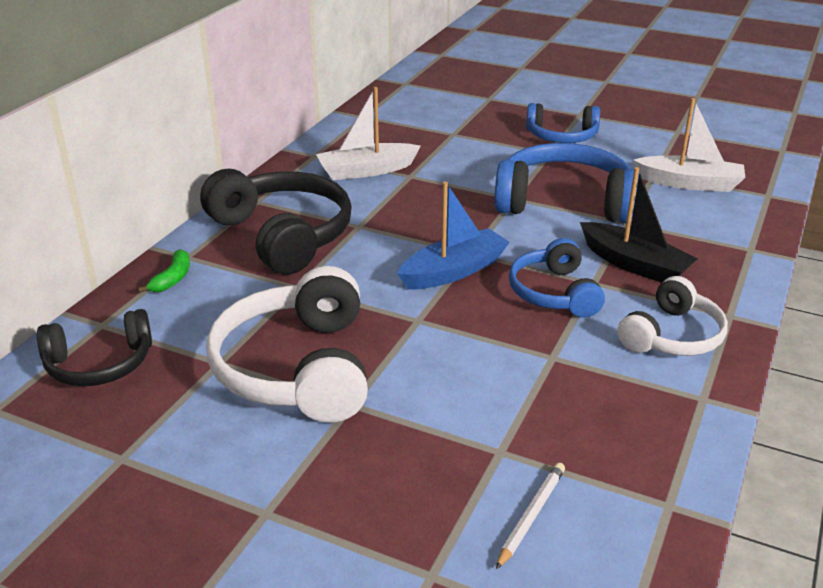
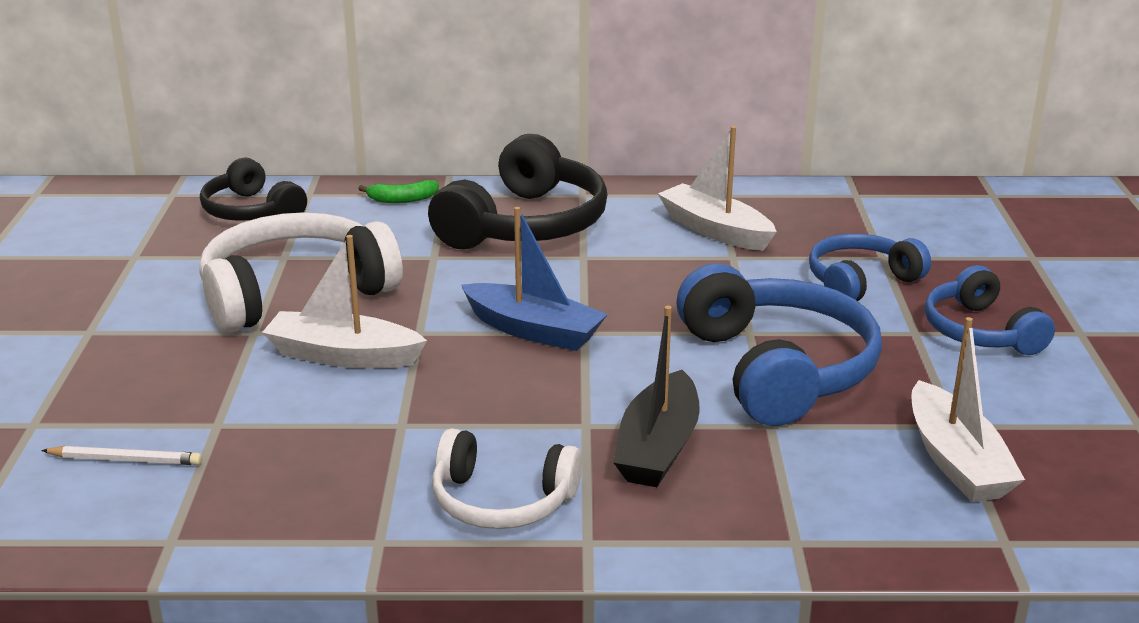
camera: 65 degrees right, 5 degrees down
(429, 364) = (343, 356): none -> white boat
(554, 293) = (538, 402): blue headphones -> blue headphones (861, 282)

